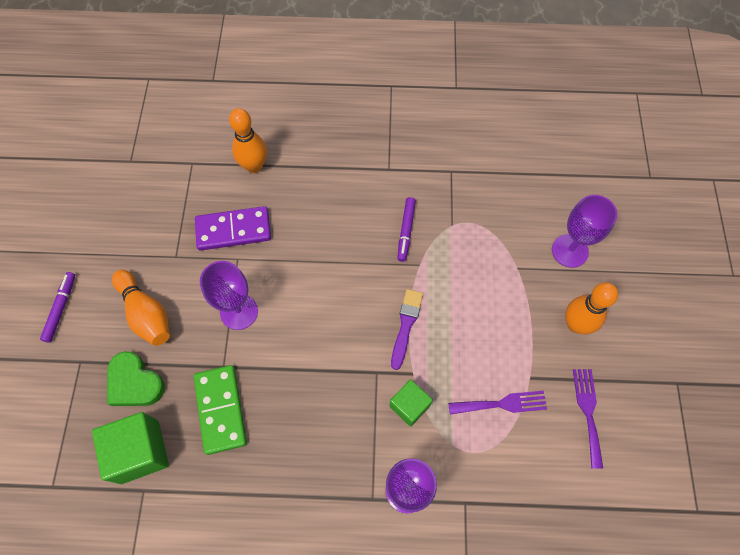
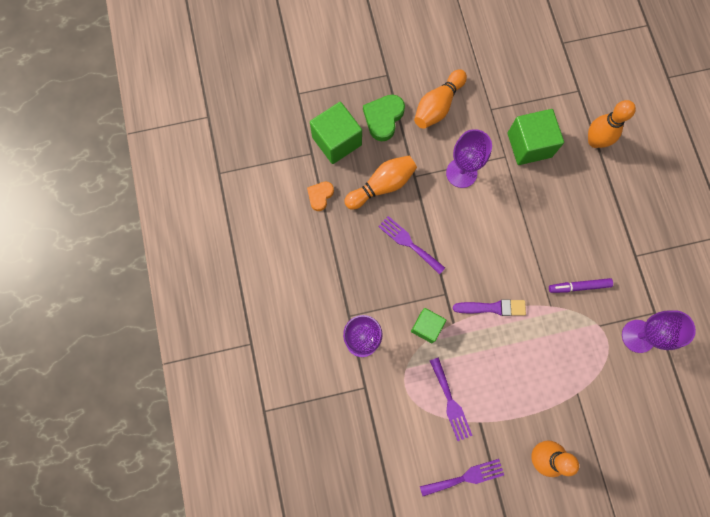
camera: 75 degrees right, 10 degrees up
(61, 308) = (422, 45): purple marker -> none
(205, 494) = (320, 196): none -> orange heart
(221, 409) = (382, 186): green domino -> orange bowling pin
(233, 230) = (529, 145): purple domino -> green cube
(303, 397) = (409, 243): none -> purple fork
(570, 251) = (612, 439): purple goblet -> purple goblet (638, 336)

